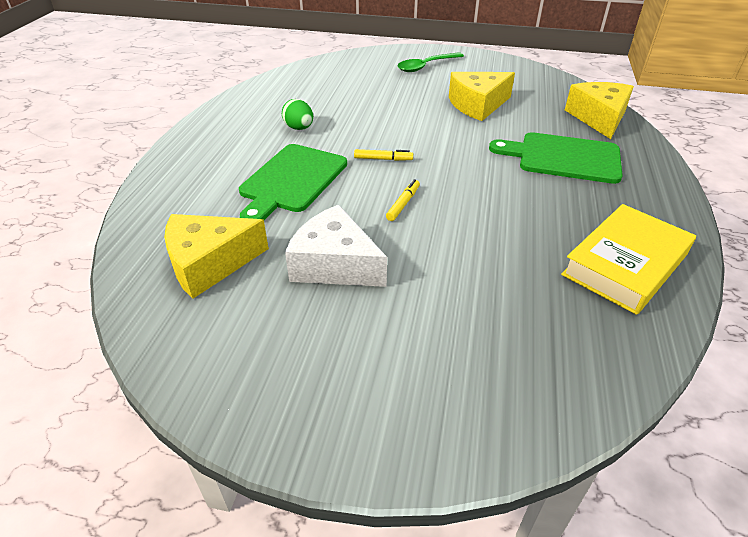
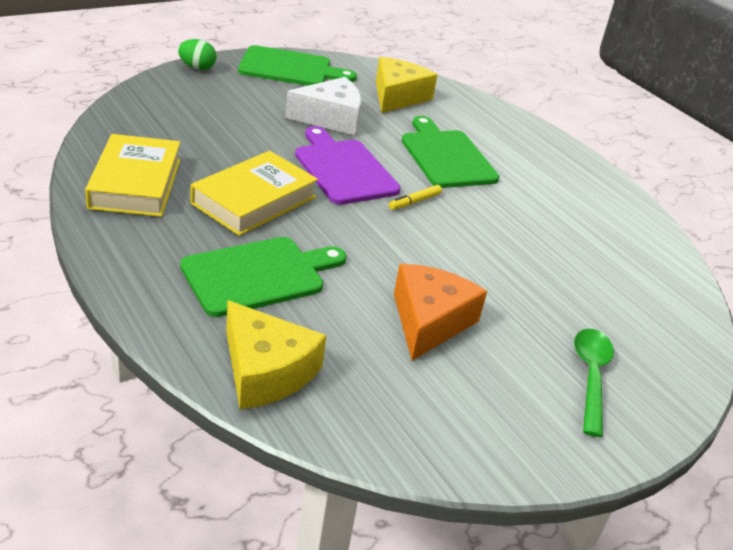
camera: 130 degrees right, 5 degrees down
(264, 381) = (290, 68): none -> green cutting board
(299, 128) = (530, 204): green egg -> green egg (197, 67)
(403, 204) = (343, 169): yellow marker -> purple cutting board
(477, 105) = (429, 321): yellow cheese -> orange cheese
(518, 207) = (254, 200): none -> yellow book

